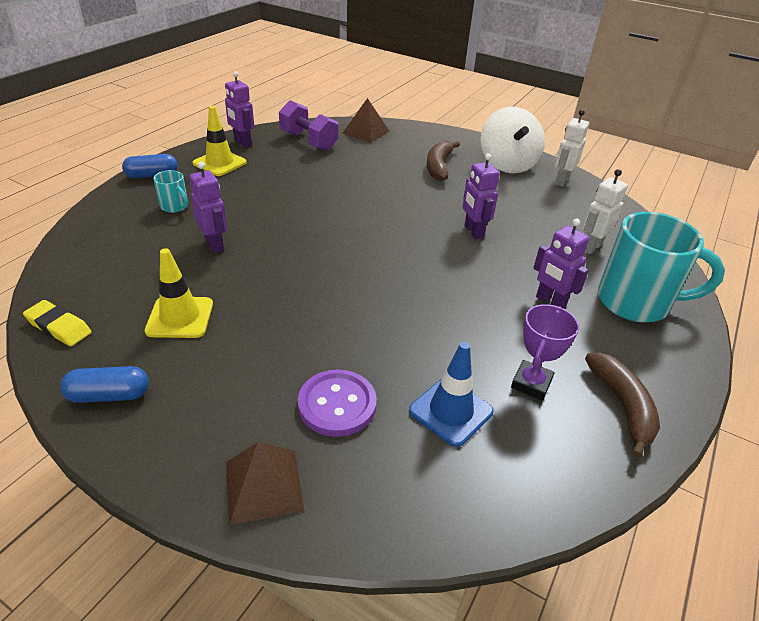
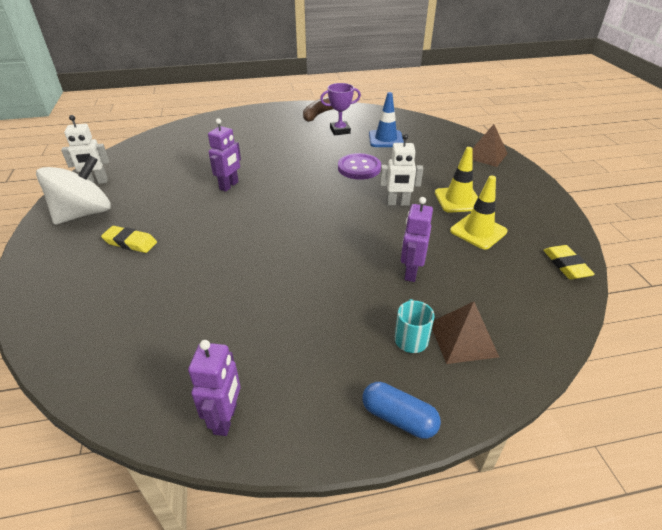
camera: 130 degrees left, 0 degrees up
(109, 395) = (542, 212): blue capsule -> none
(219, 163) = (300, 388): yellow traffic cone -> yellow traffic cone (458, 200)
(308, 141) = (157, 361): purple dumbbell -> none
(337, 404) = (430, 160): purple button -> purple button (359, 168)
(366, 132) = (79, 333): brown pyramid -> brown pyramid (463, 339)
(438, 166) = (130, 242): brown banana -> yellow eraser
(550, 302) = (272, 143): purple robot -> none
(591, 247) = (194, 148): white robot -> white robot (397, 203)
(635, 302) = (238, 126): turquoise mug -> none

